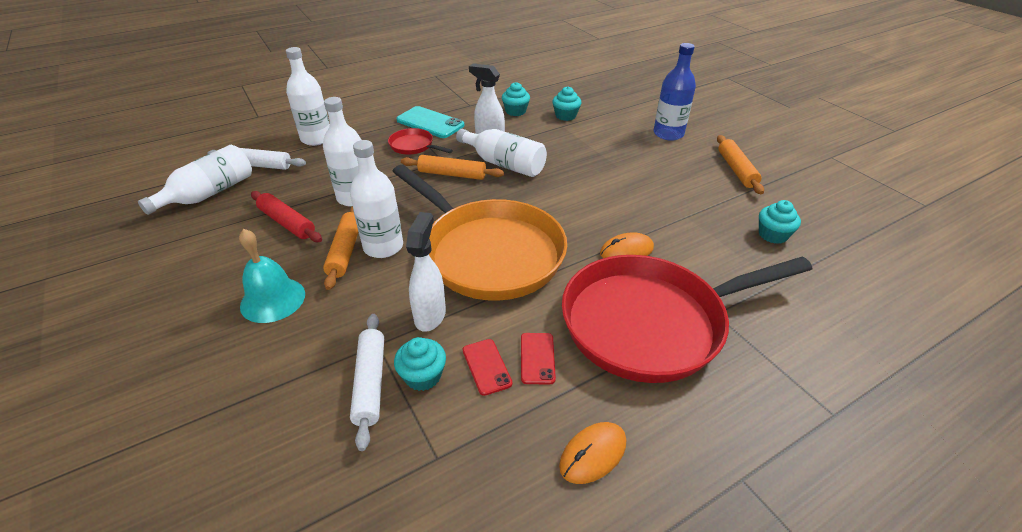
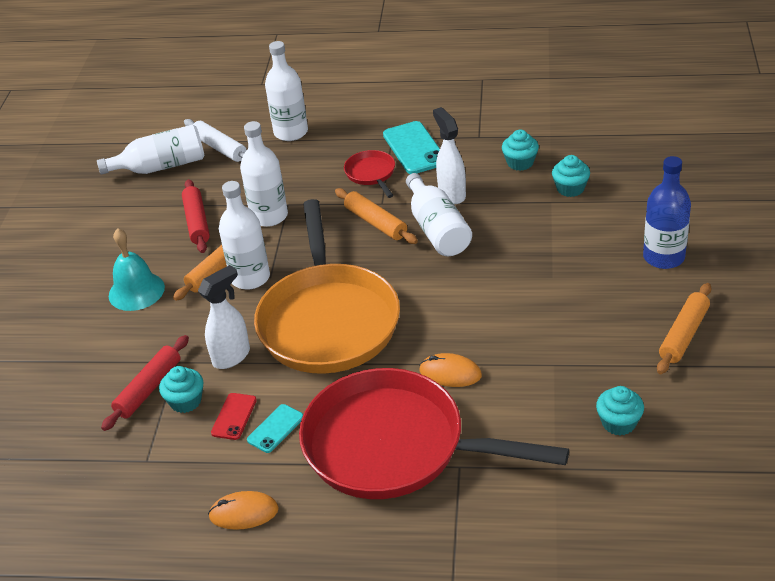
camera: 40 degrees right, 0 degrees up
(370, 383) = (149, 389): white rolling pin -> red rolling pin
(537, 358) = (275, 428): red phone -> turquoise phone

